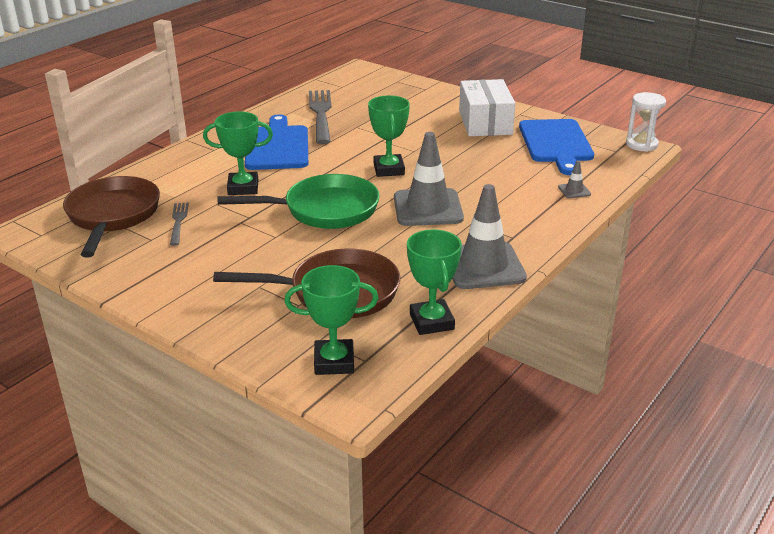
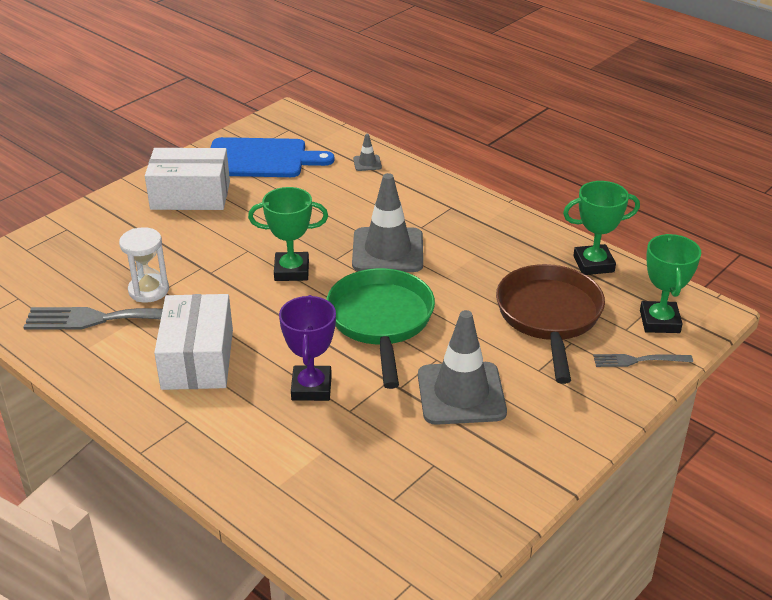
camera: 85 degrees left, 5 degrees up
(113, 216) = (368, 509): brown pan -> none
(178, 222) = (392, 442): grey fork -> grey fork (638, 360)
(243, 187) = (311, 387): green trophy -> purple trophy
(277, 146) = (198, 359): blue cutting board -> white box
(483, 266) = (502, 228): grey traffic cone -> grey traffic cone (461, 394)
(641, 144) = (279, 114): white hourglass -> white hourglass (148, 290)

